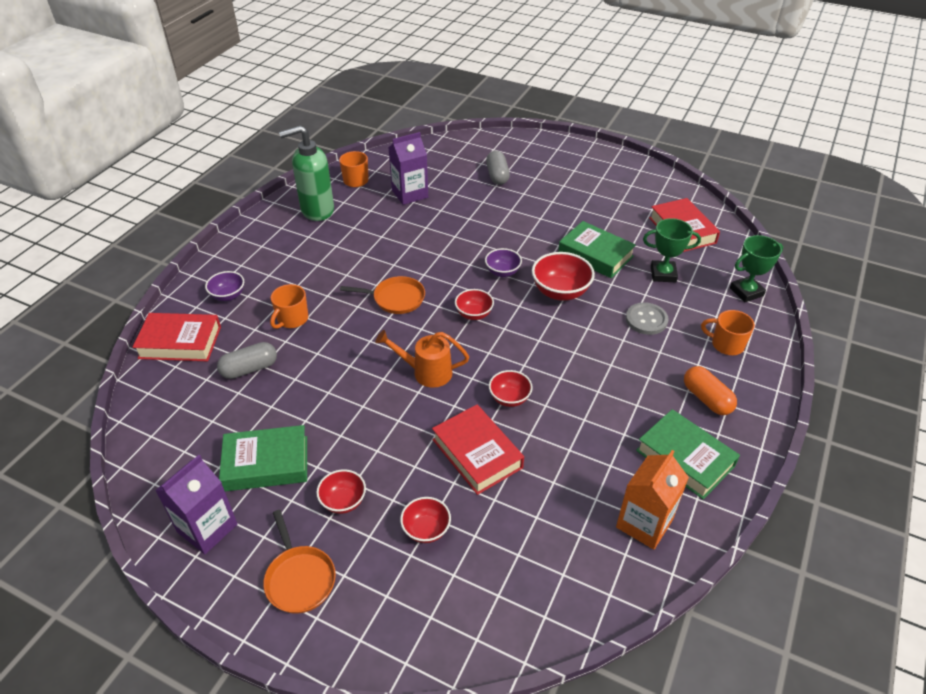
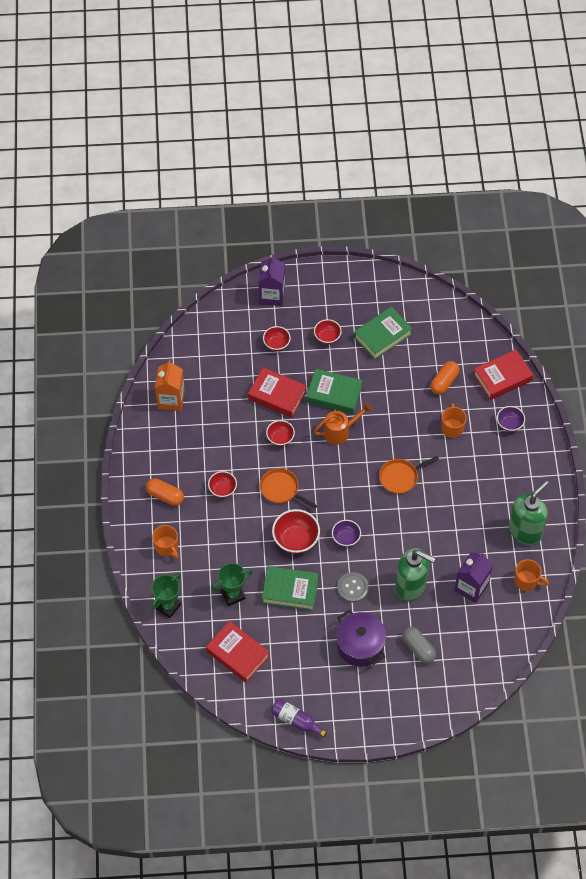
camera: 150 degrees right, 15 degrees up
(207, 528) = (381, 294): purple carton -> purple carton (272, 295)
(249, 369) = (444, 382): grey capsule -> orange capsule
(299, 578) = (319, 295): orange pan -> orange pan (281, 489)
(466, 214) = (411, 586): none -> green soap dispenser
(474, 314) = (341, 490): red bowl -> red bowl (222, 489)
(551, 195) = (360, 646): none -> purple pot
(646, 320) = (226, 543): grey button -> grey button (352, 588)
(647, 172) = (296, 721): none -> purple bottle
(685, 458) = (164, 448): green book -> green book (334, 394)
(726, 344) = (167, 547): orange mug -> orange mug turned 60 degrees clockwise

